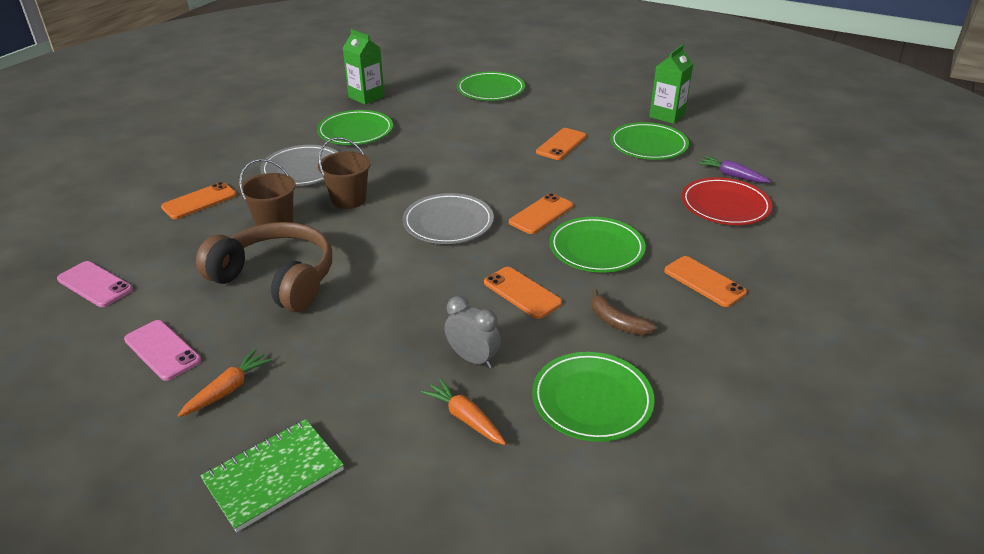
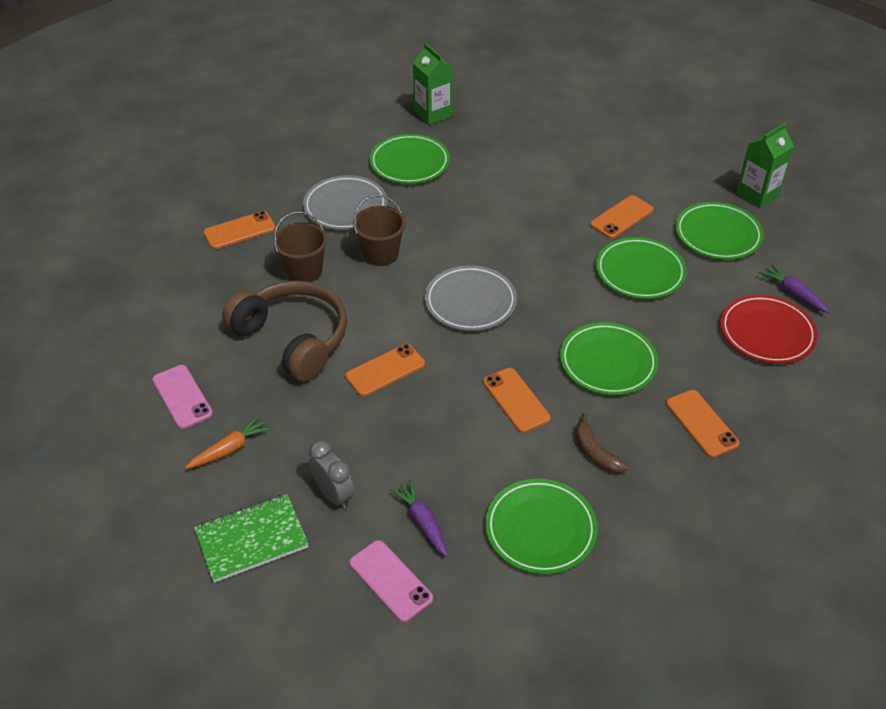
camera: 15 degrees right, 10 degrees up
(95, 284) = (135, 313): pink phone -> pink phone (390, 580)
(465, 418) = (422, 522): orange carrot -> purple carrot
(472, 358) = (447, 463): grey clock -> grey clock (334, 495)
(490, 90) = (571, 124): green plate -> green plate (640, 271)
(541, 214) = (567, 308): orange phone -> orange phone (385, 370)

